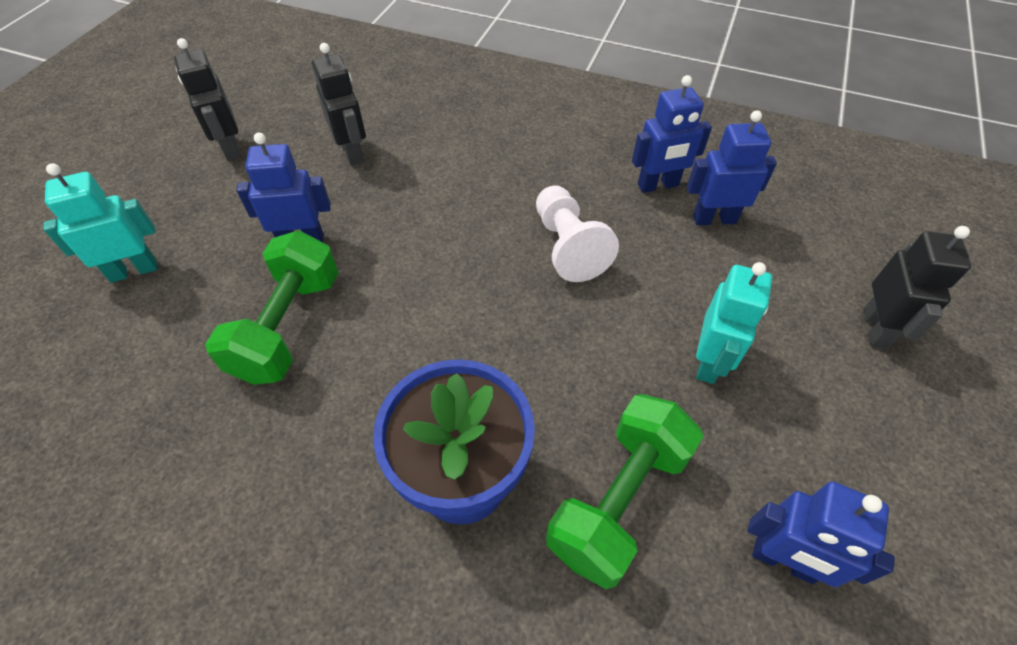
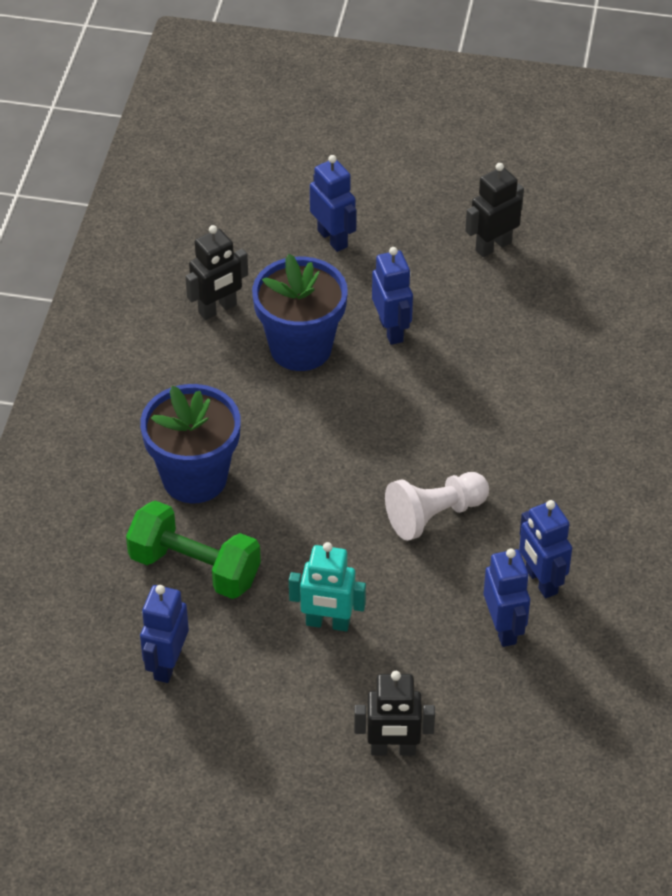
camera: 80 degrees right, 5 degrees down
(134, 270) = (333, 238): turquoise robot -> blue robot
(288, 327) = (300, 348): green dumbbell -> blue flower pot
(352, 153) = (515, 334): black robot -> black robot (218, 309)

